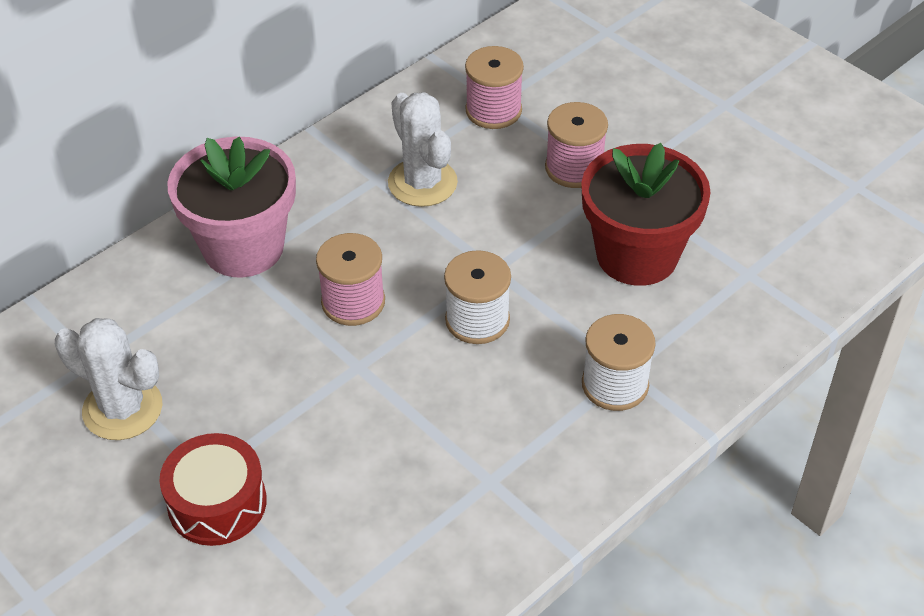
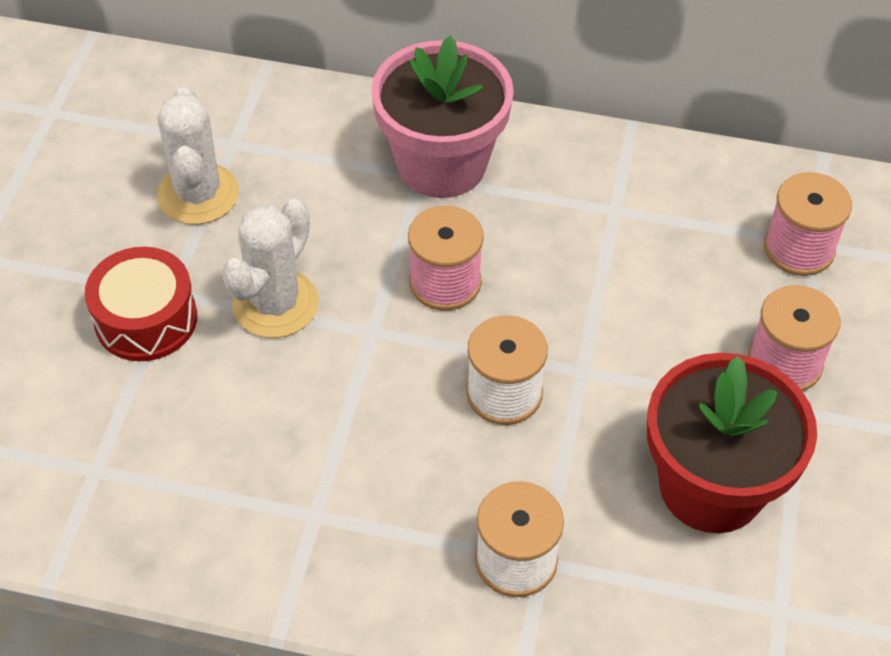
camera: 55 degrees right, 5 degrees up
(422, 183) = (643, 248): white cactus -> white cactus (275, 304)

